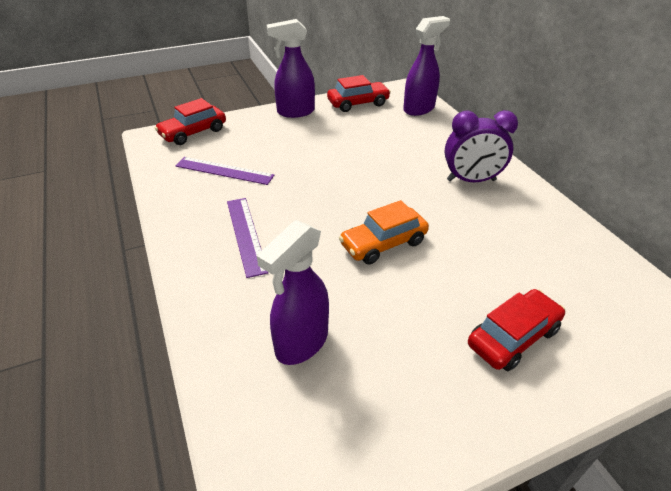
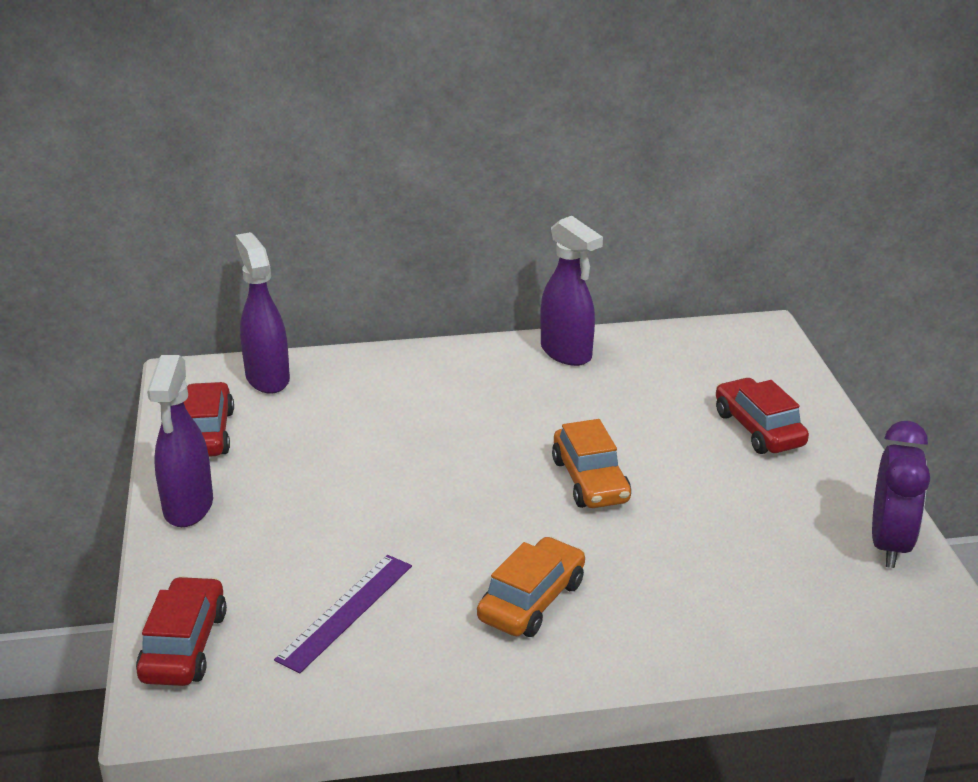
camera: 75 degrees left, 10 degrees down
(193, 132) = (184, 646): red car -> red car turned 150 degrees counterclockwise
(245, 235) = (531, 601): purple ruler -> orange car
(301, 343) = (745, 573): purple spray bottle -> purple spray bottle (566, 353)
(471, 180) = (484, 382): purple clock -> purple clock (889, 544)

